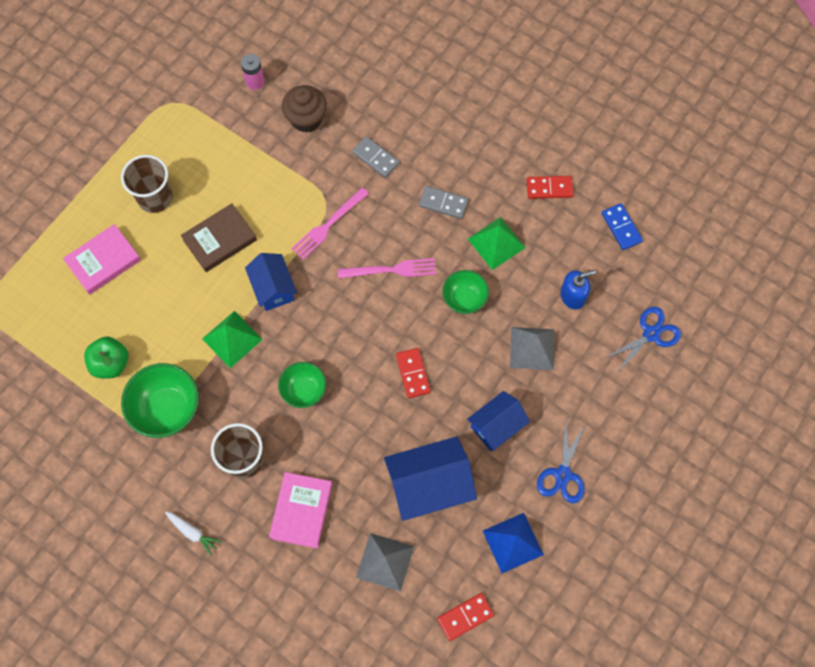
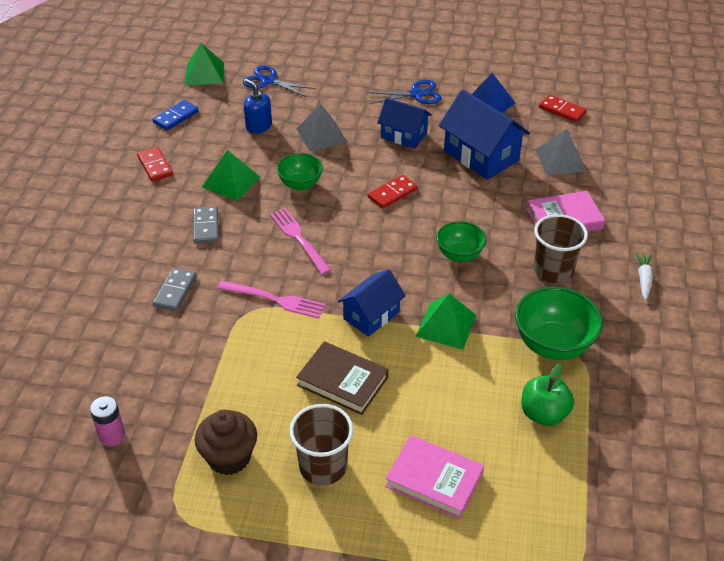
camera: 115 degrees left, 25 degrees down
(306, 119) = (148, 366): brown cupcake -> brown cupcake (229, 457)
(691, 277) = (204, 73): none -> green pyramid

